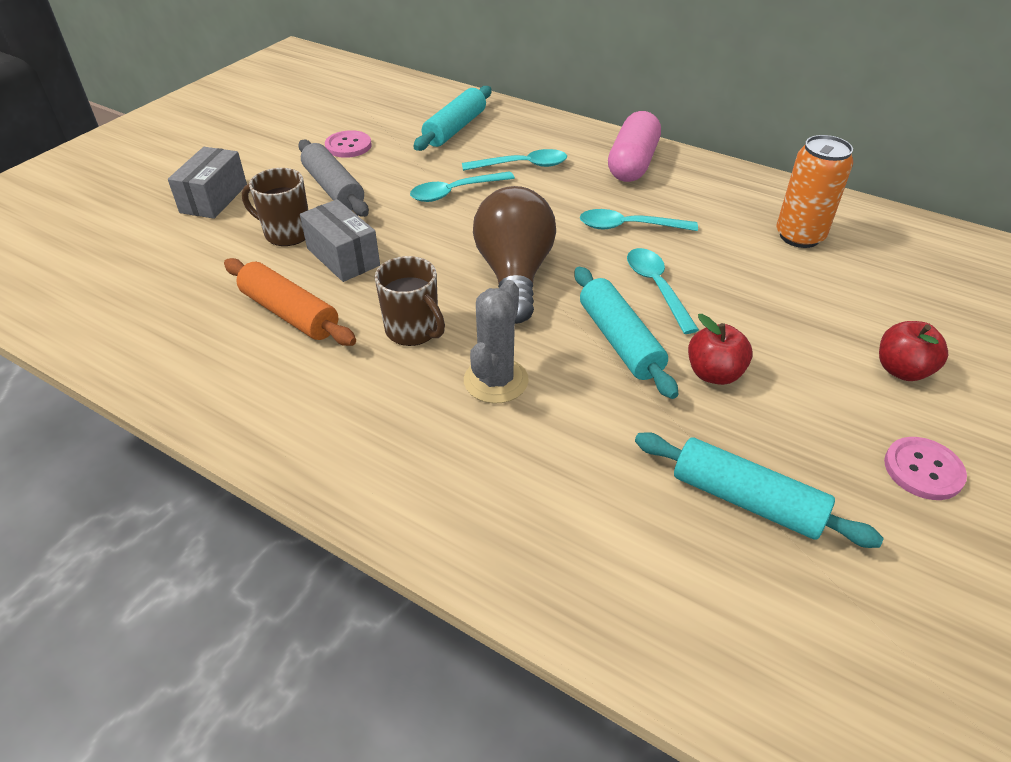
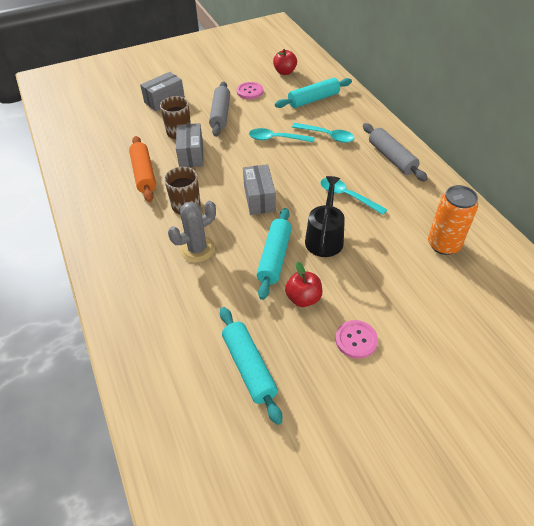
camera: 35 degrees right, 5 degrees up
(514, 275) = (259, 198): brown light bulb -> grey box
(632, 164) = (391, 158): pink capsule -> grey rolling pin
(656, 287) = (324, 238): turquoise spoon -> black watering can
(902, 370) = (411, 350): red apple -> red apple (285, 72)
(923, 470) = (356, 406): pink button -> pink button (356, 340)

